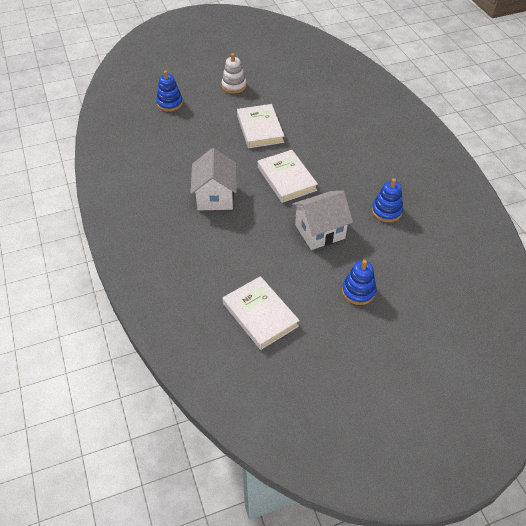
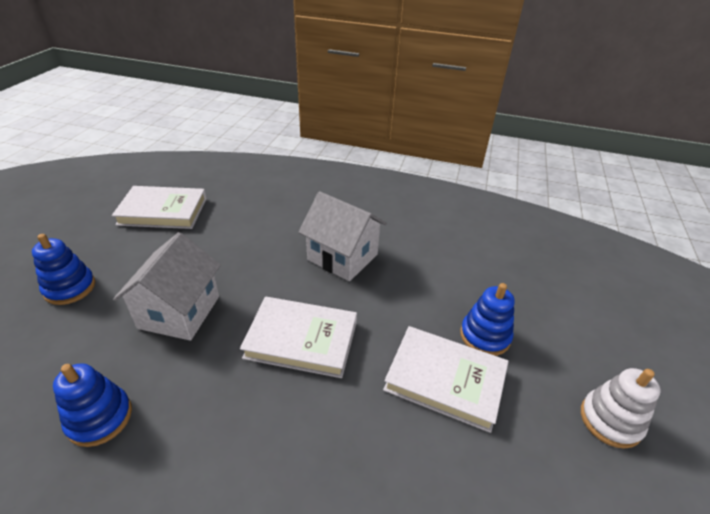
camera: 125 degrees right, 10 degrees down
(170, 103) = (584, 306): blue stacking toy -> blue stacking toy (485, 336)

